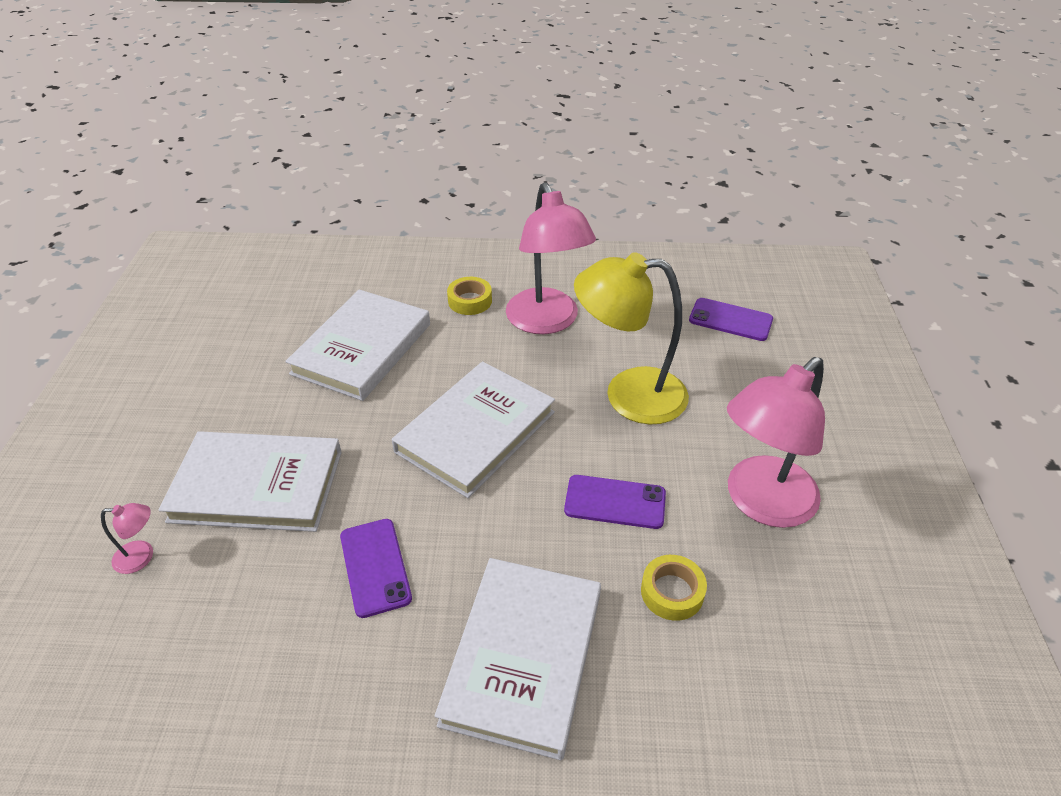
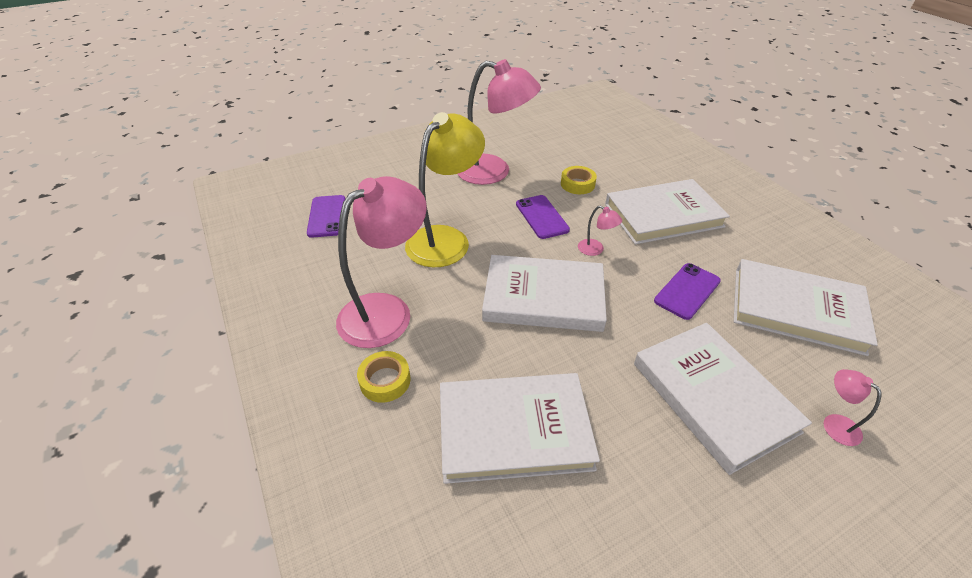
camera: 120 degrees left, 0 degrees up
(248, 664) = (796, 310): none -> white book
(511, 521) = (595, 250): none -> pink lamp
(628, 395) = (445, 239): yellow lamp -> yellow lamp turned 120 degrees counterclockwise

